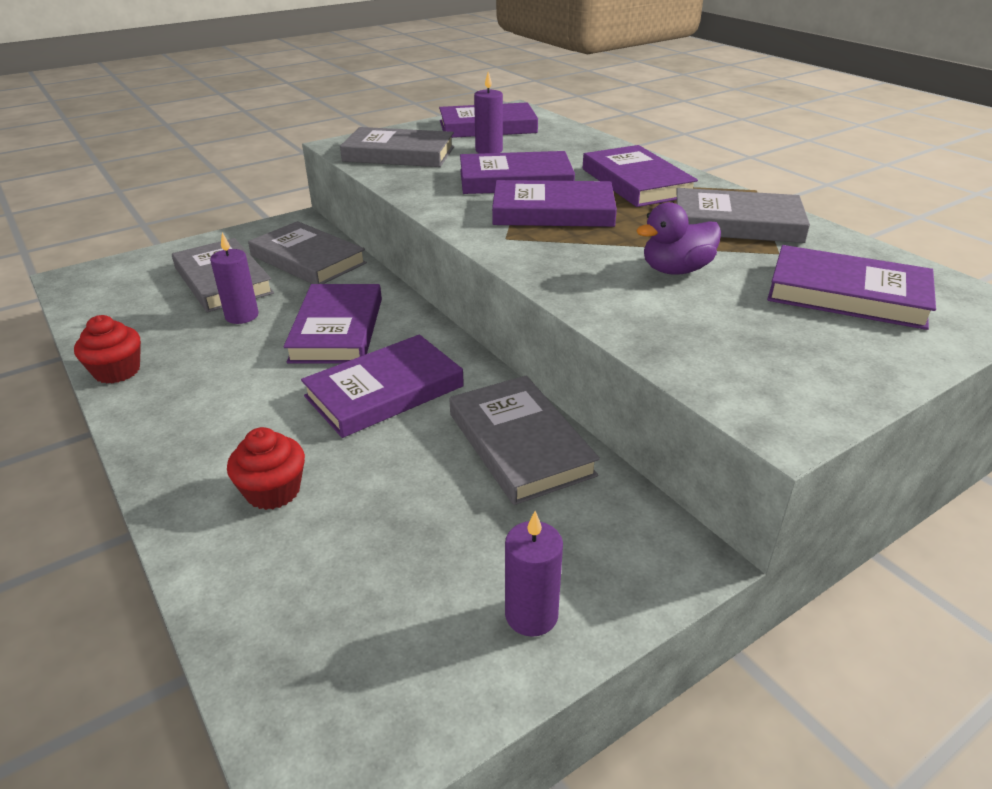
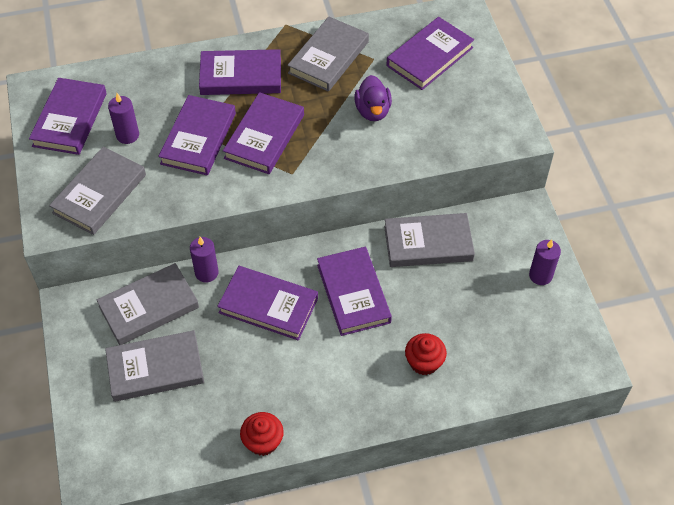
camera: 70 degrees left, 20 degrees up
(242, 316) = (220, 360): purple candle -> purple candle (206, 273)

